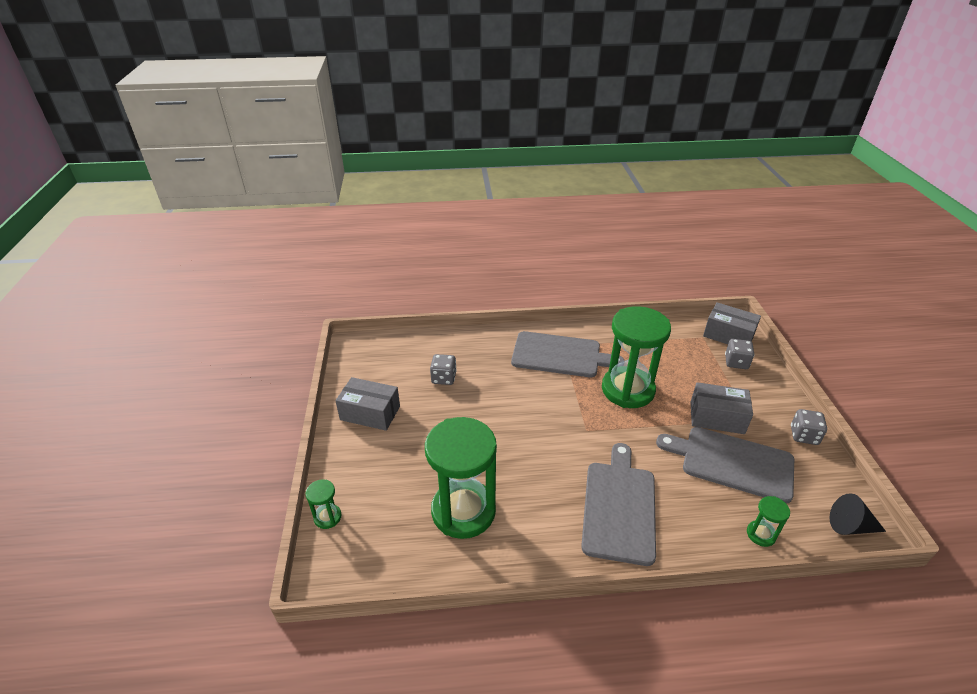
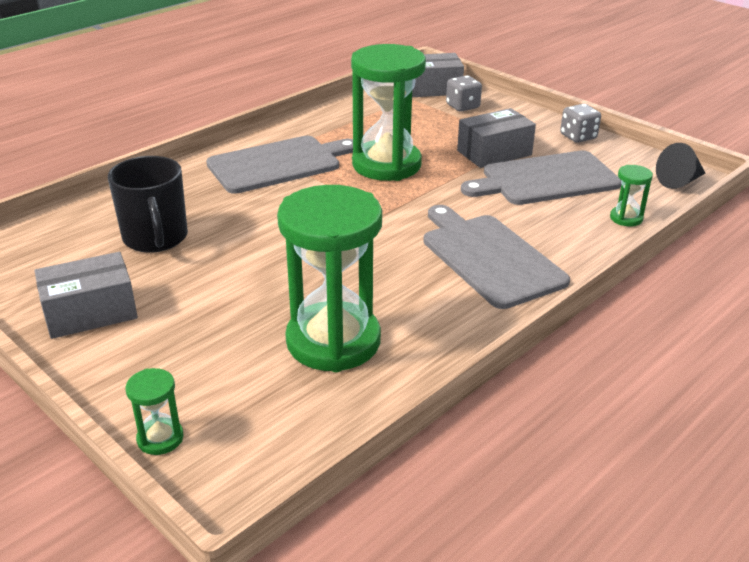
camera: 40 degrees left, 5 degrees down
(443, 378) = (155, 238): grey dice -> black mug

